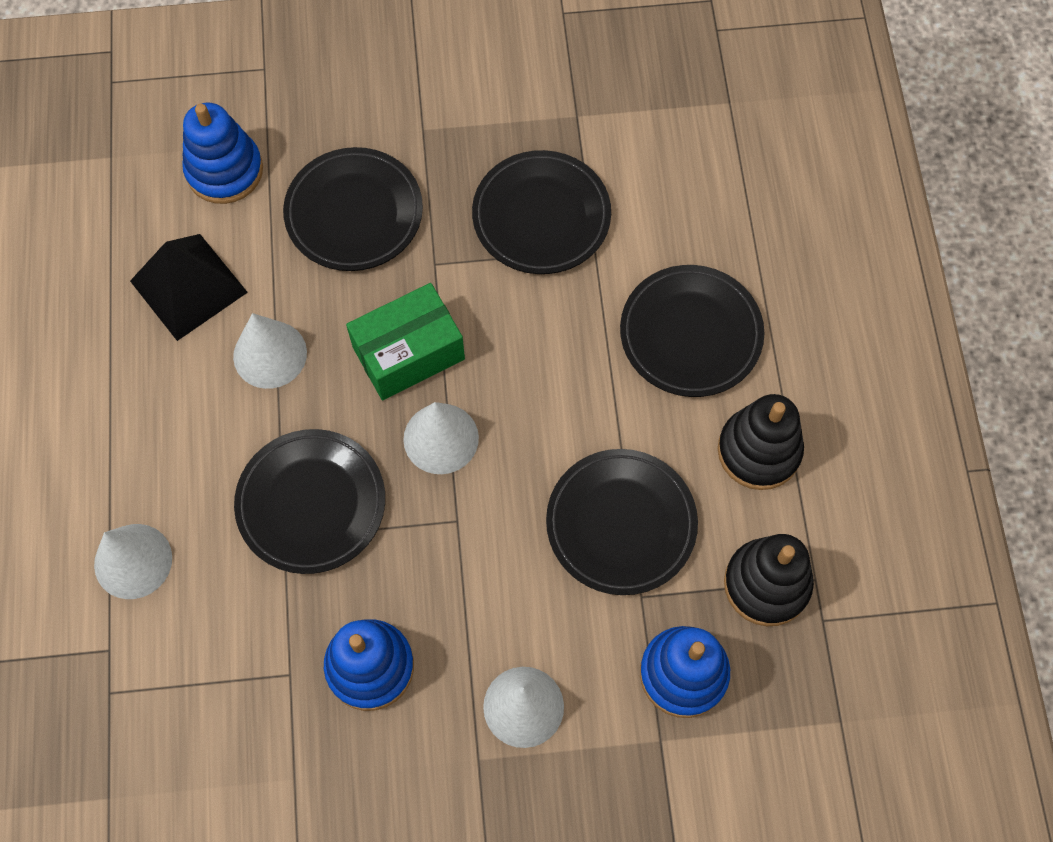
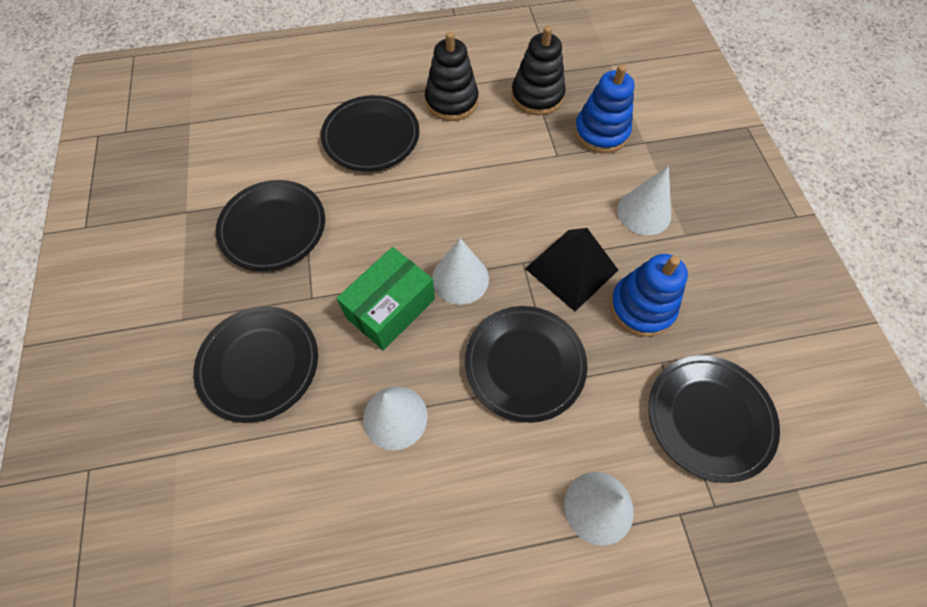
camera: 95 degrees left, 5 degrees down
(188, 286) = (327, 505): black pyramid -> black pyramid (571, 269)
(224, 170) = (201, 490): blue stacking toy -> none
(408, 353) = (390, 308): green box -> green box turned 75 degrees clockwise
(621, 524) = (510, 168): black plate -> black plate (709, 418)

